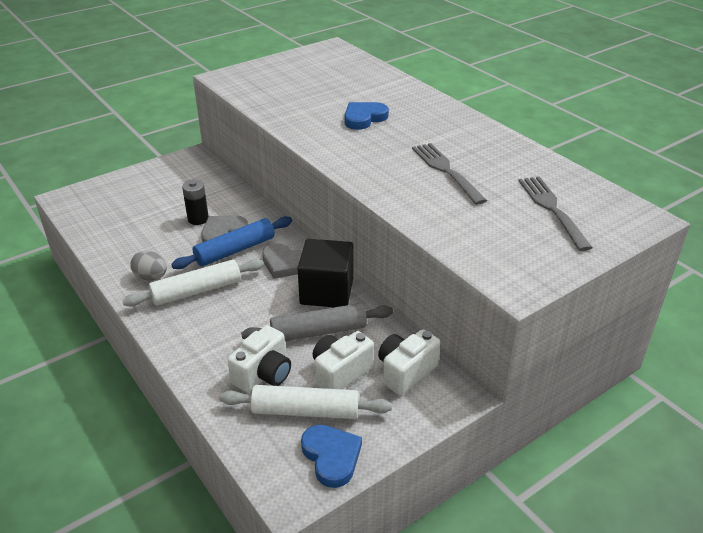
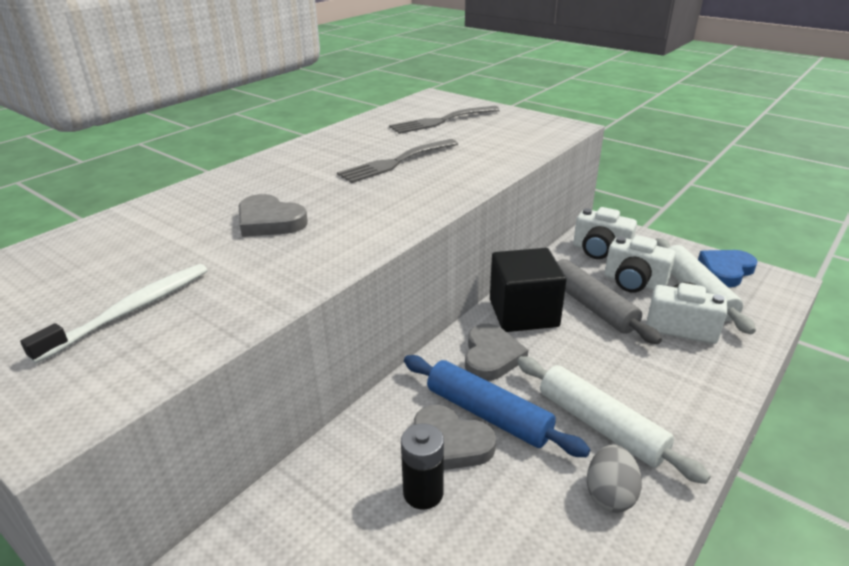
camera: 105 degrees left, 5 degrees down
(288, 86) = (131, 311): none -> white toothbrush
(364, 118) = (269, 221): blue heart -> grey heart

